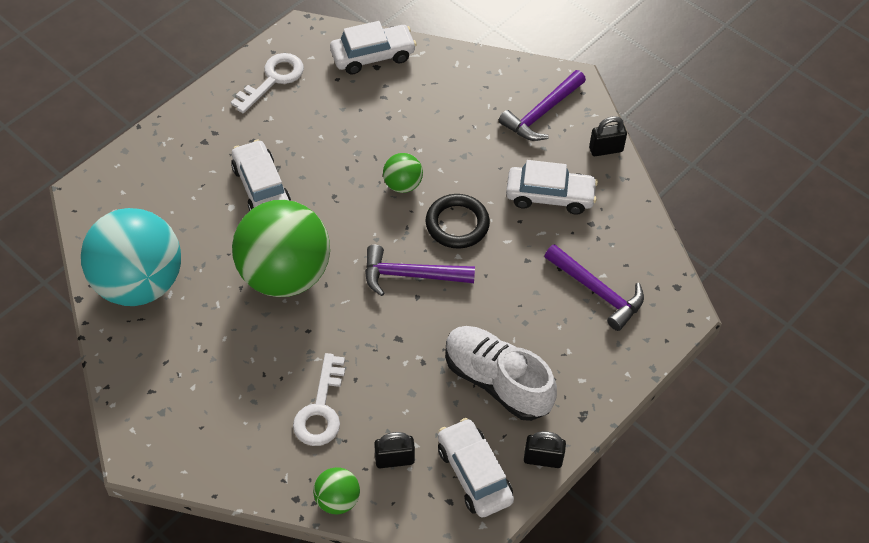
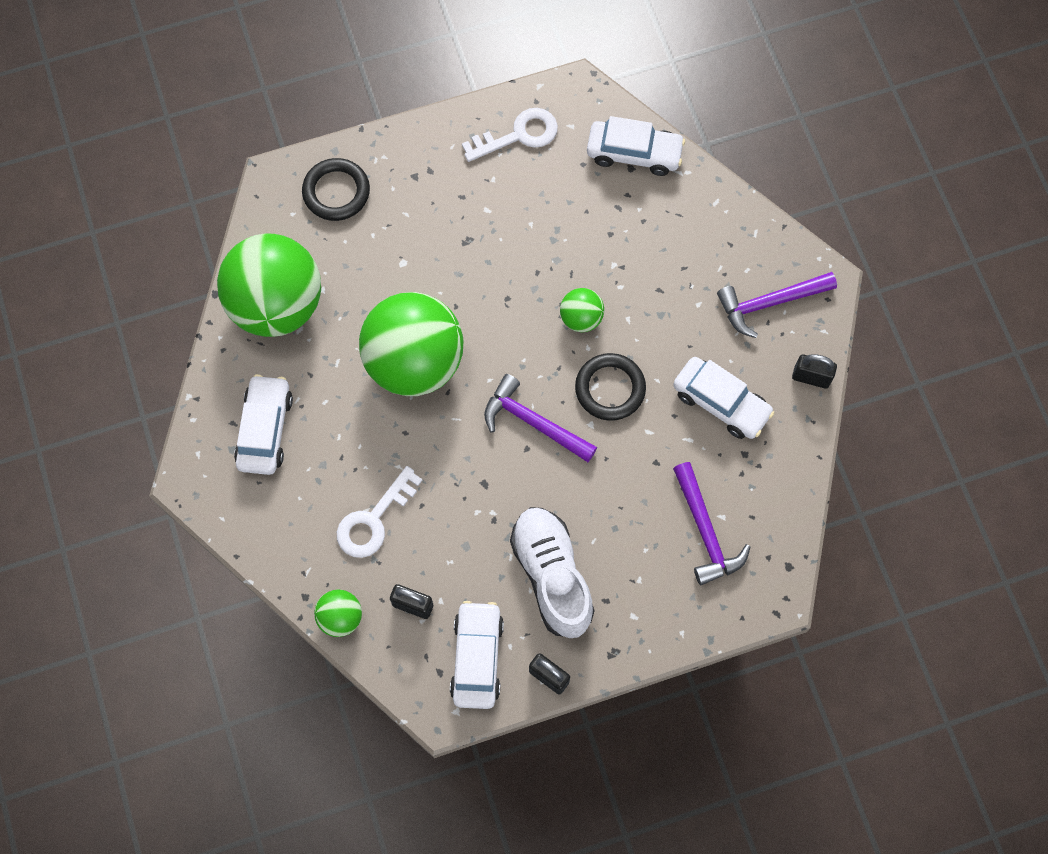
camera: 30 degrees right, 15 degrees up
(139, 283) = (277, 305): turquoise ball -> green ball
(143, 179) = (336, 192): none -> black ring
(261, 187) = (442, 255): white car -> white car (265, 429)

